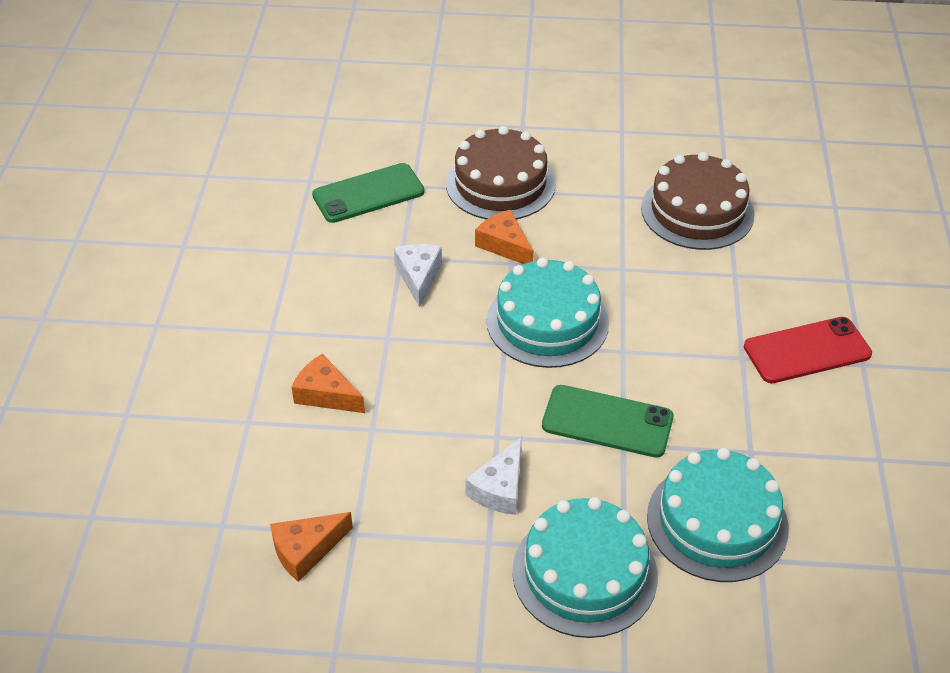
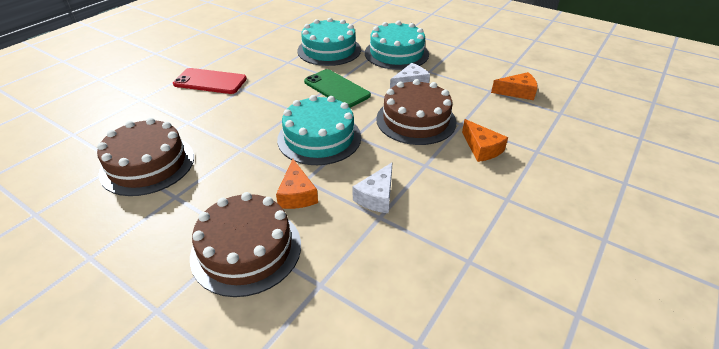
camera: 150 degrees left, 5 degrees down
(368, 193) = (367, 295): green phone -> none
(441, 407) = (416, 120): none -> brown cake

